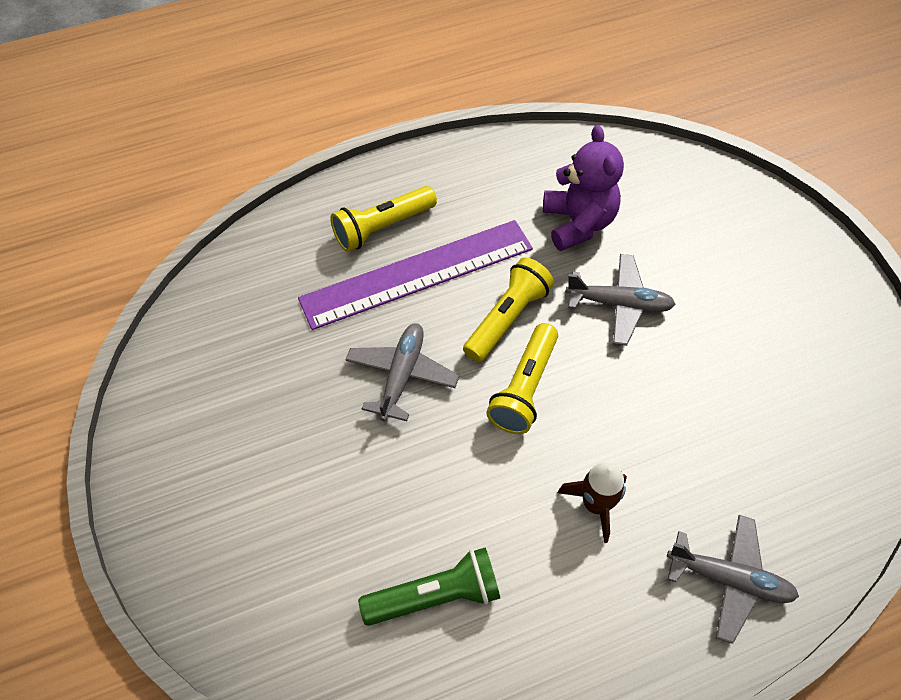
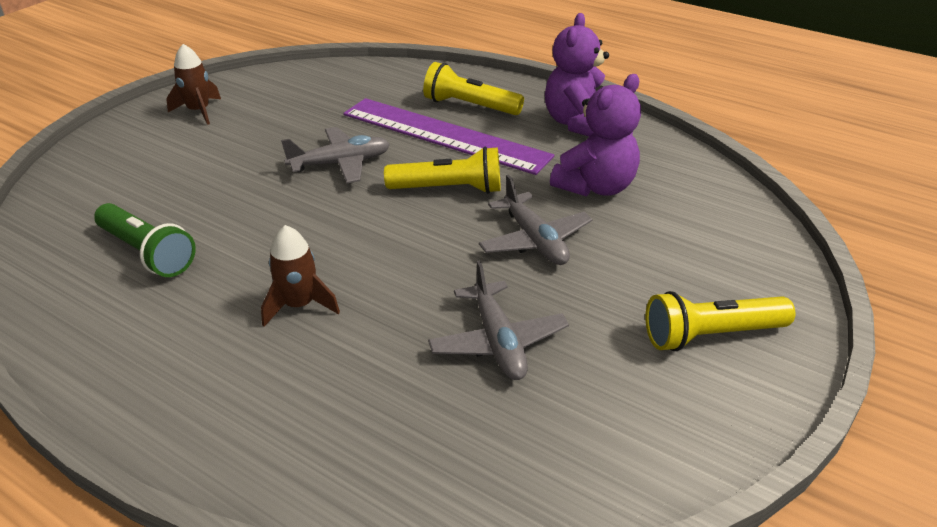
camera: 55 degrees right, 20 degrees down
(187, 452) = (199, 111): none -> brown rocket
(477, 174) = (577, 123): none -> purple teddy bear
(524, 388) = (386, 223): yellow flashlight -> yellow flashlight (711, 335)
(729, 580) = (279, 426): grey plane -> grey plane (498, 341)

